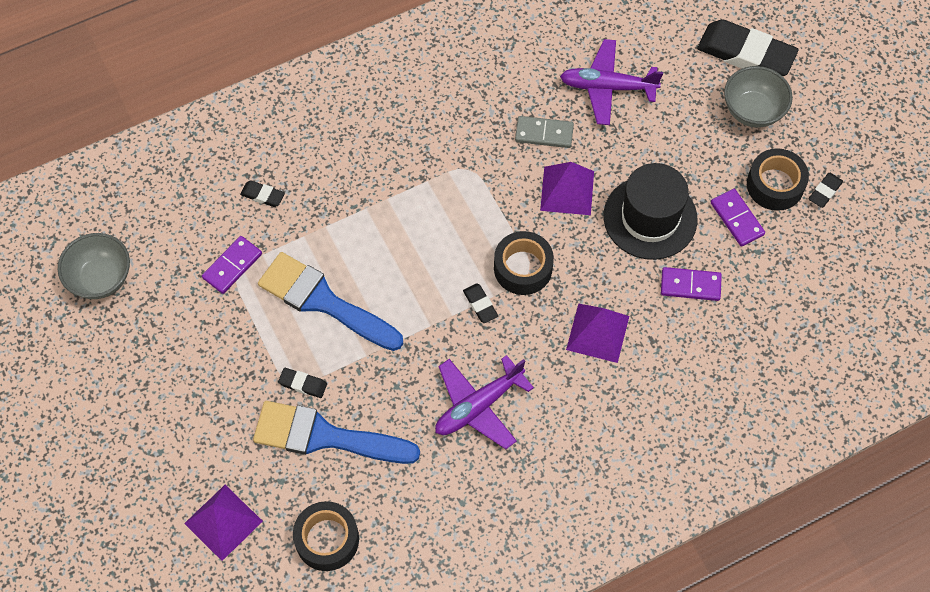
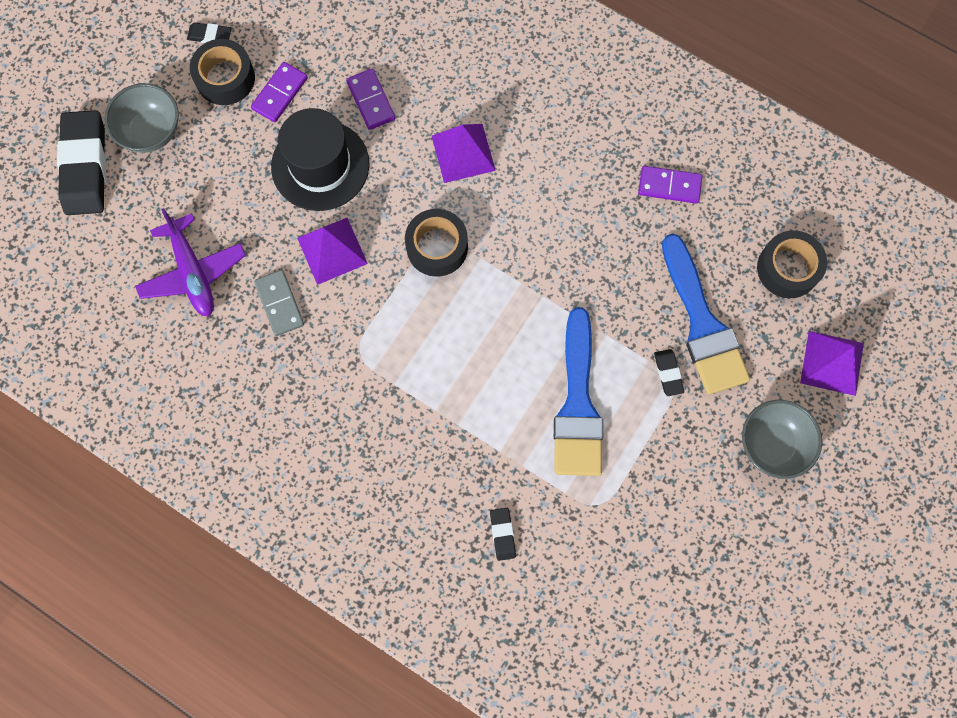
camera: 120 degrees left, 10 degrees up
(101, 278) = (687, 637): grey bowl -> grey bowl (772, 444)
(232, 266) = (595, 514): purple domino -> purple domino (669, 186)
(478, 406) = (592, 213): purple plane -> none
(480, 304) = (496, 264): black eraser -> none

